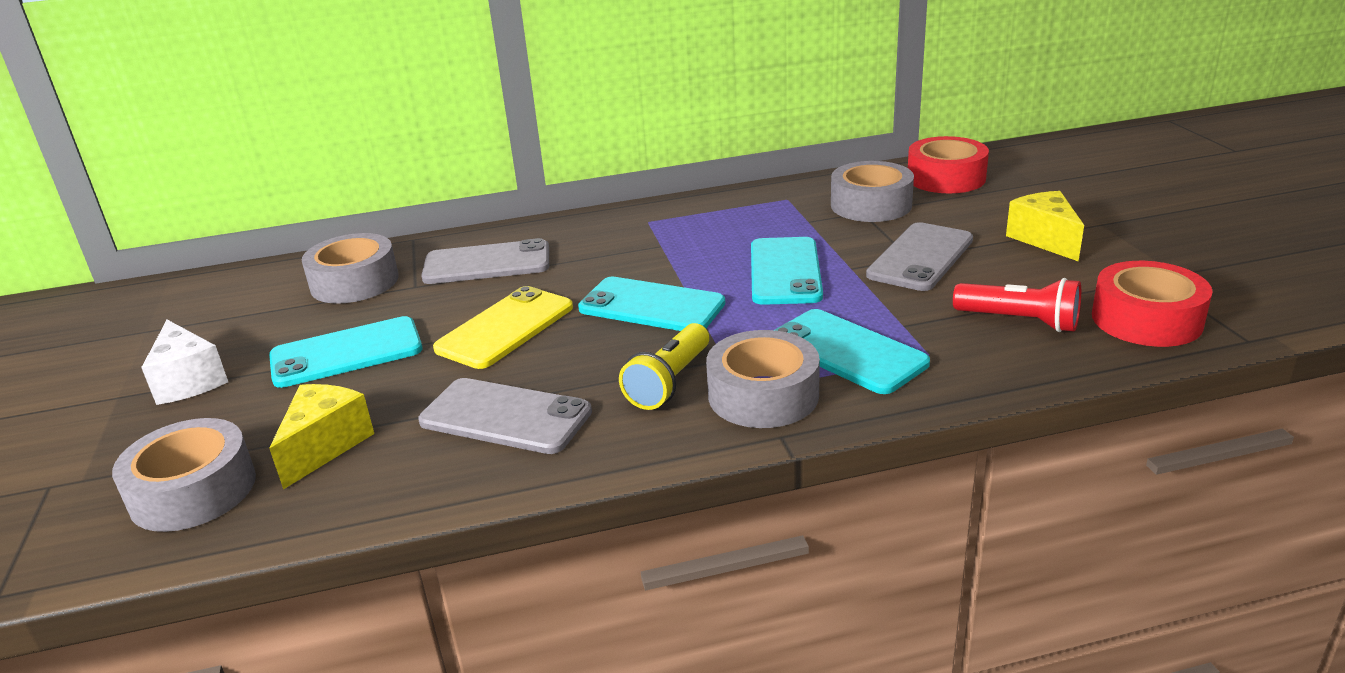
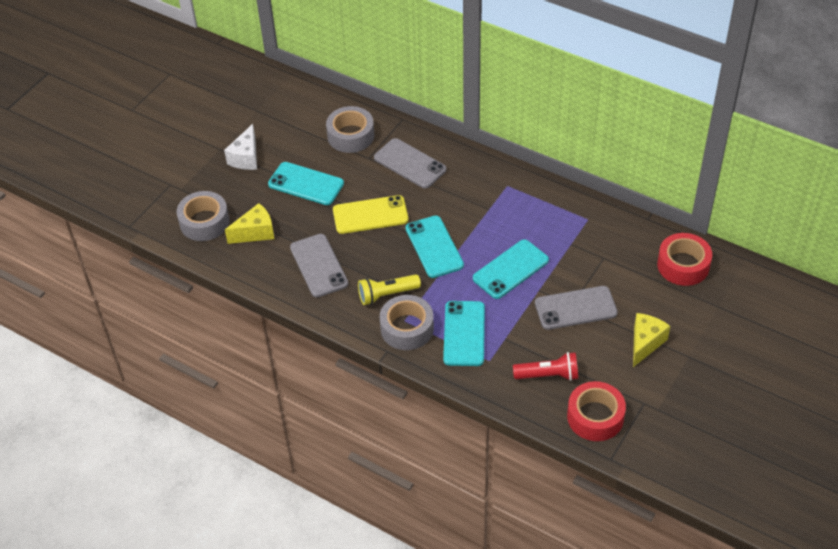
camera: 45 degrees right, 20 degrees up
(871, 205) = (615, 256): grey tape -> none
(1020, 321) = (548, 375): red flashlight -> red flashlight turned 75 degrees counterclockwise

